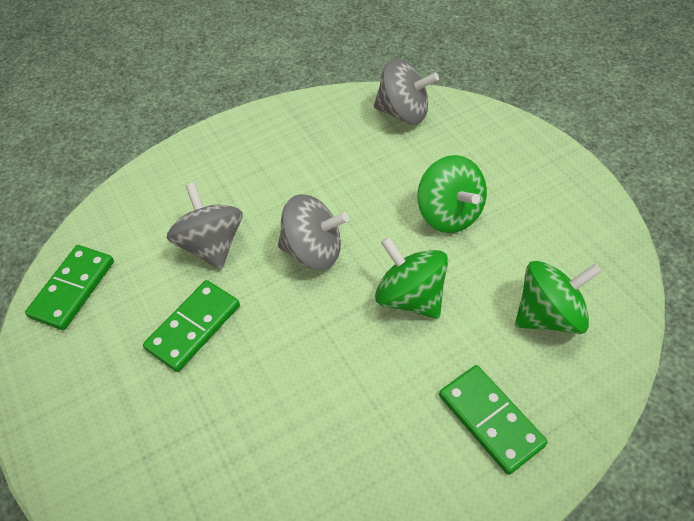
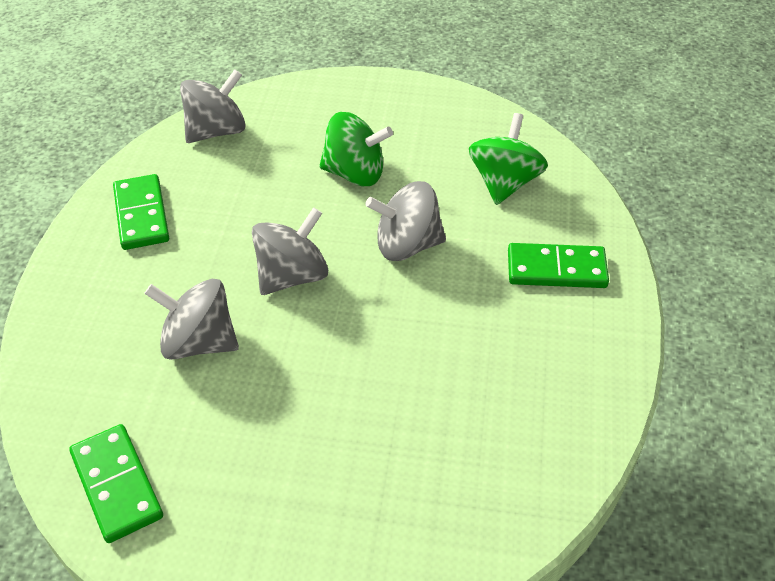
camera: 55 degrees left, 5 degrees down
(194, 327) = (278, 406): green domino -> green domino (142, 215)
(410, 297) = (407, 245): green spinning top -> grey spinning top

